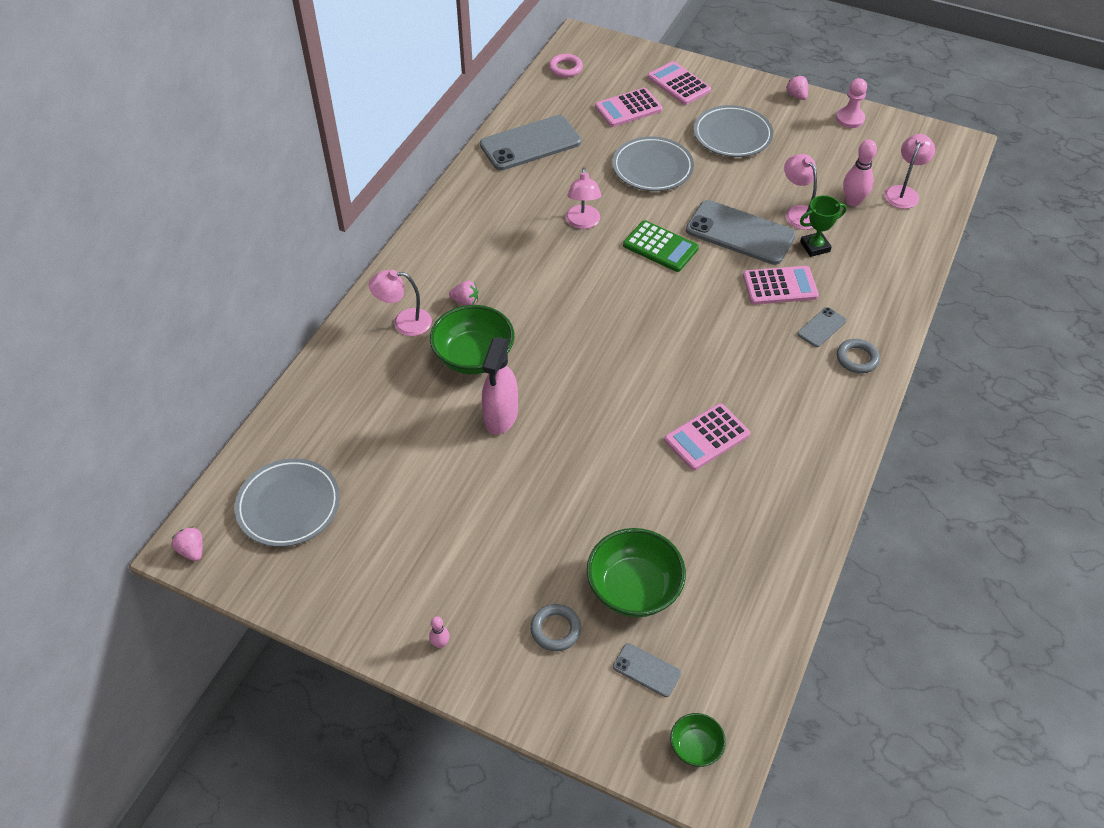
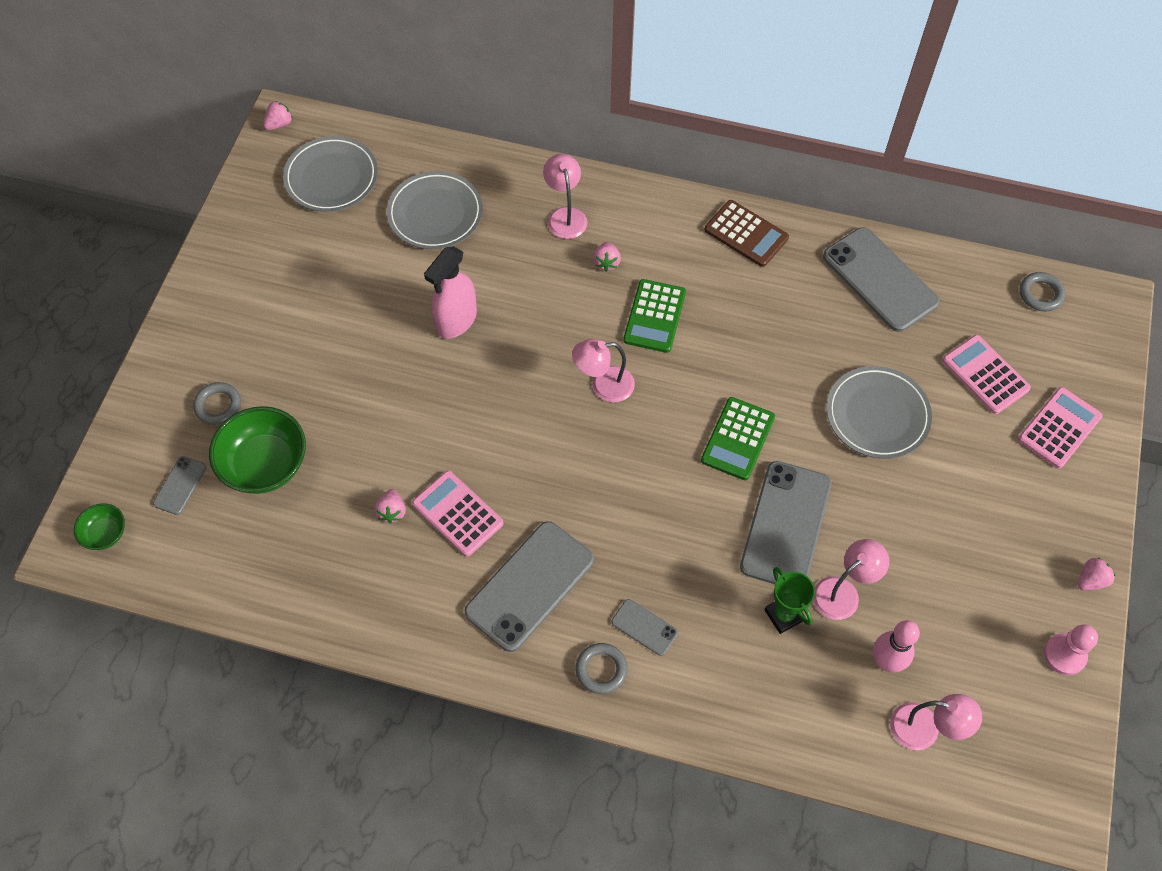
camera: 80 degrees right, 10 degrees up
(440, 643) = (200, 319): pink bowling pin -> none
(463, 209) = (746, 234): none -> brown calculator
(473, 357) = (530, 284): green bowl -> none
(501, 417) = (456, 321): pink spray bottle -> pink spray bottle turned 60 degrees counterclockwise
(531, 278) = (654, 316): none -> green calculator
(565, 68) = (1040, 294): pink ring -> grey ring
(583, 223) = (757, 353): pink lamp -> pink lamp (603, 385)
(699, 486) = (392, 511): none -> pink strawberry
(732, 135) = (973, 502): grey plate -> grey plate (435, 214)
(780, 286) = (703, 576): pink calculator -> none
(780, 395) = (530, 586): none -> grey phone

